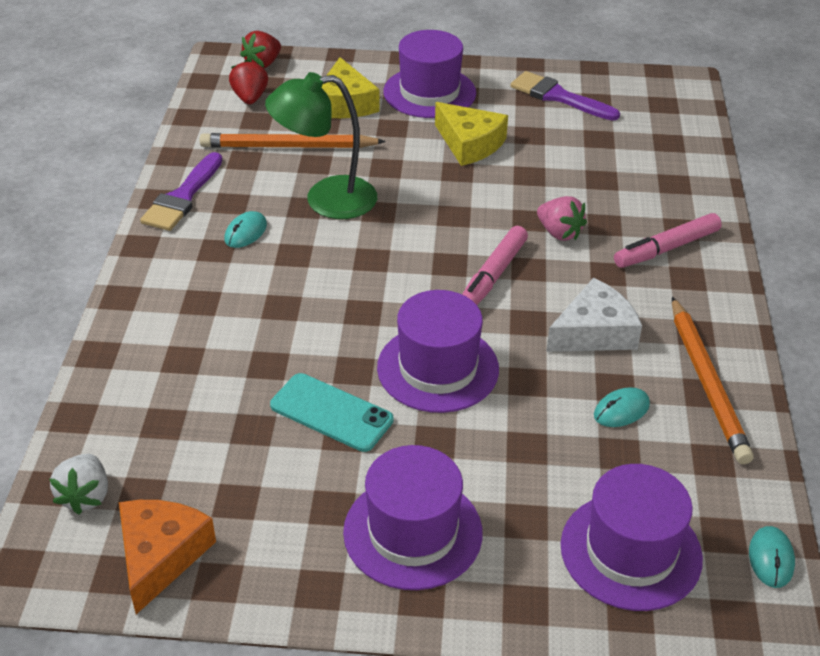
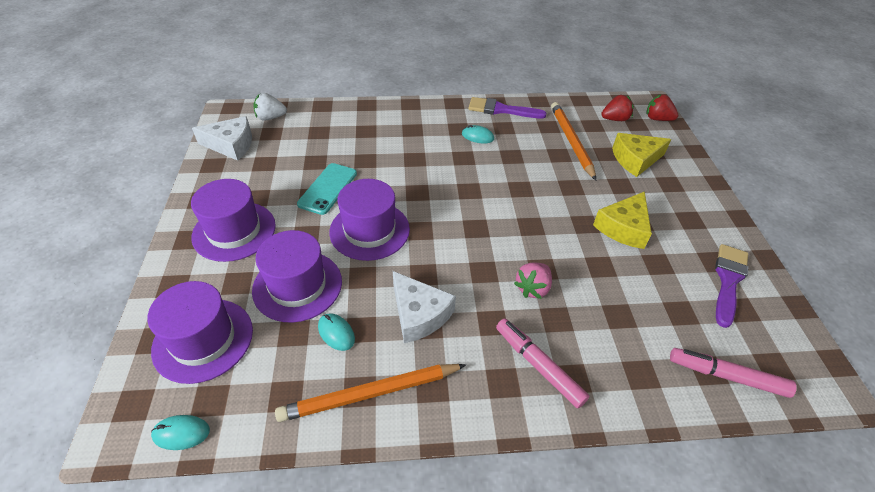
camera: 80 degrees right, 5 degrees up
(160, 555) = (231, 145): orange cheese -> white cheese
(326, 199) = (522, 164): green lamp -> none
(429, 92) = (678, 200): purple hat -> purple hat (297, 285)
(493, 276) = (468, 251): pink marker -> pink marker (726, 376)

